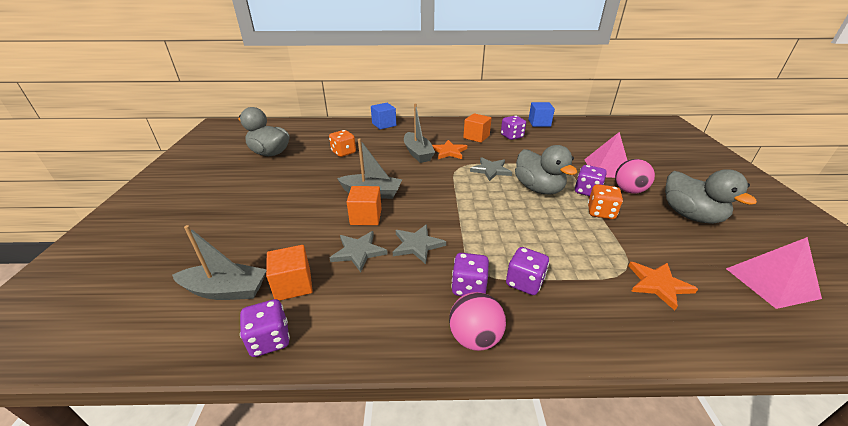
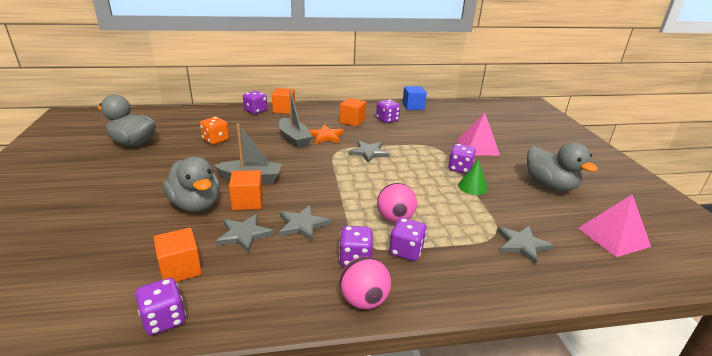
camera: 10 degrees left, 5 degrees down
(226, 290) = (109, 279): grey boat -> none
(384, 124) = (255, 111): blue cube -> purple dice
(410, 124) = (284, 110): none -> orange cube
(538, 189) = (415, 168): grey duck -> grey duck (196, 205)
(600, 212) = (472, 187): orange dice -> green cone
(628, 190) = (497, 166): pink ball -> pink ball (395, 219)
(658, 284) = (522, 245): orange star -> grey star

